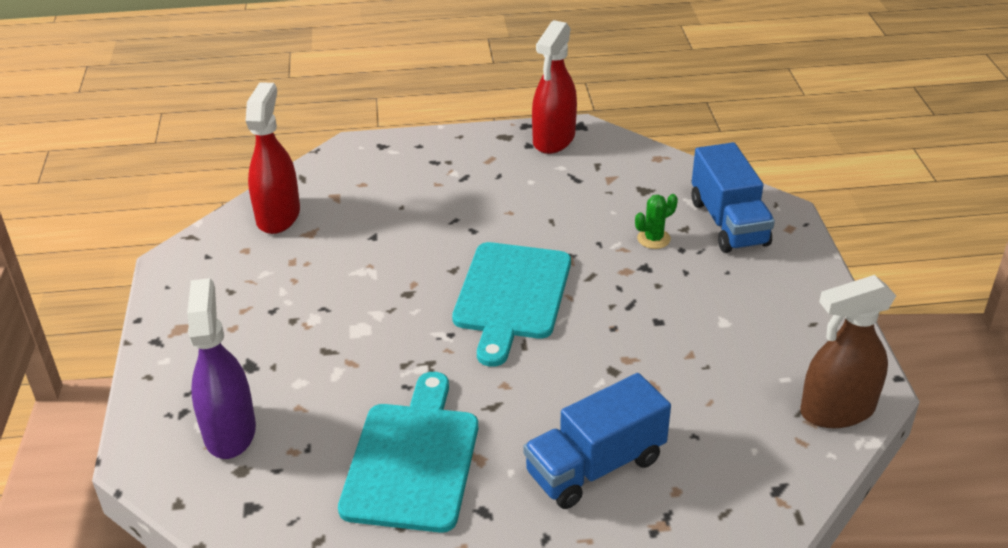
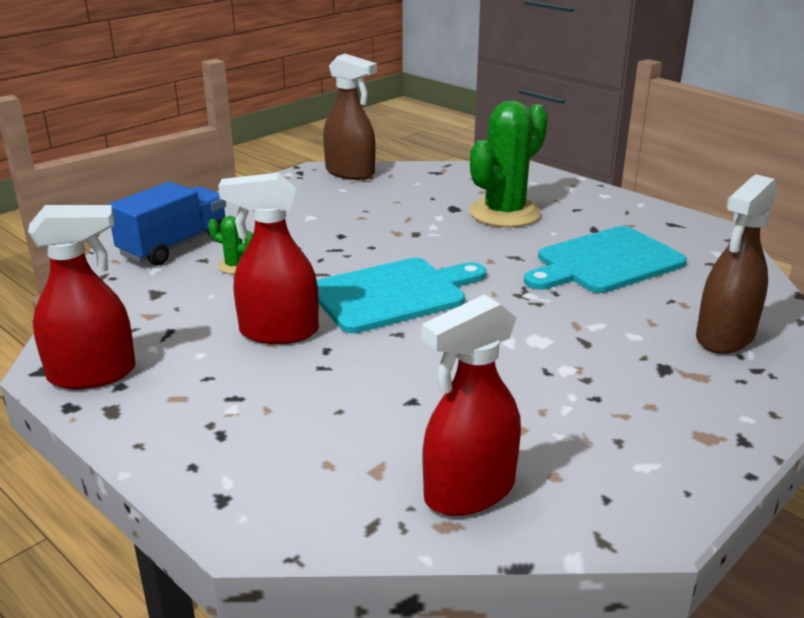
camera: 130 degrees left, 10 degrees down
(229, 431) = (724, 337): purple spray bottle -> brown spray bottle
(520, 220) = (278, 332): none -> red spray bottle
(595, 466) = (504, 213): blue truck -> green cactus

